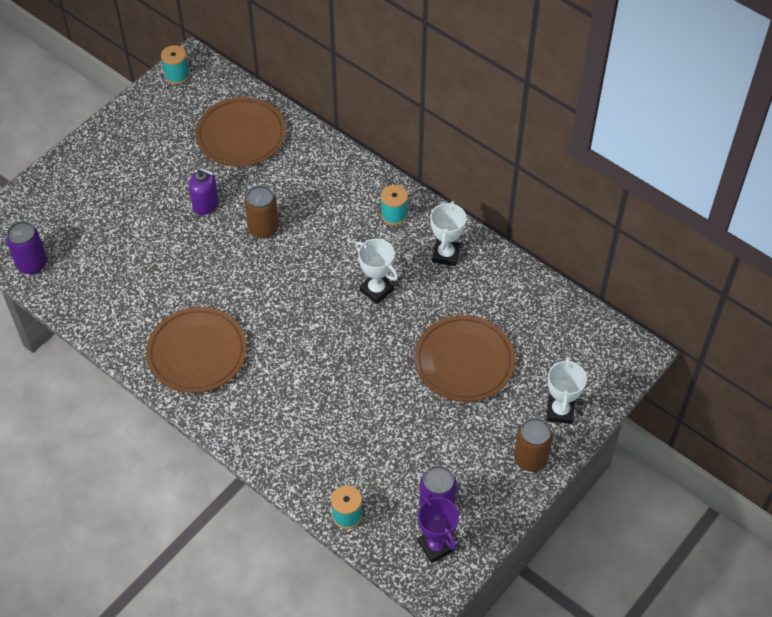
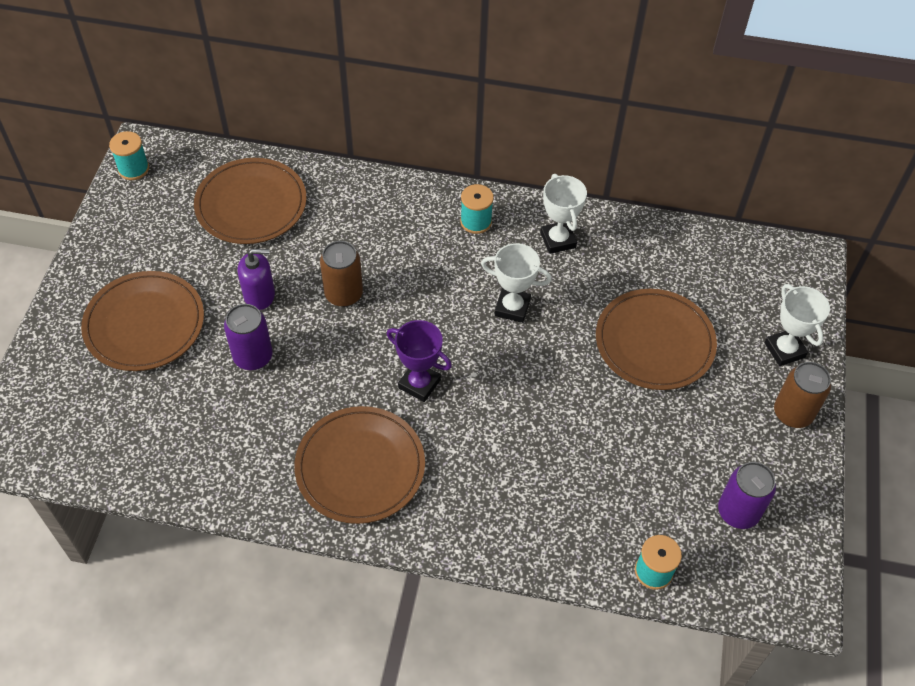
camera: 30 degrees left, 0 degrees up
(32, 264) = (89, 454): purple can -> purple can (253, 357)
(117, 191) = (144, 324): none -> brown plate
(436, 546) = (769, 556): purple trophy -> purple trophy (419, 384)

